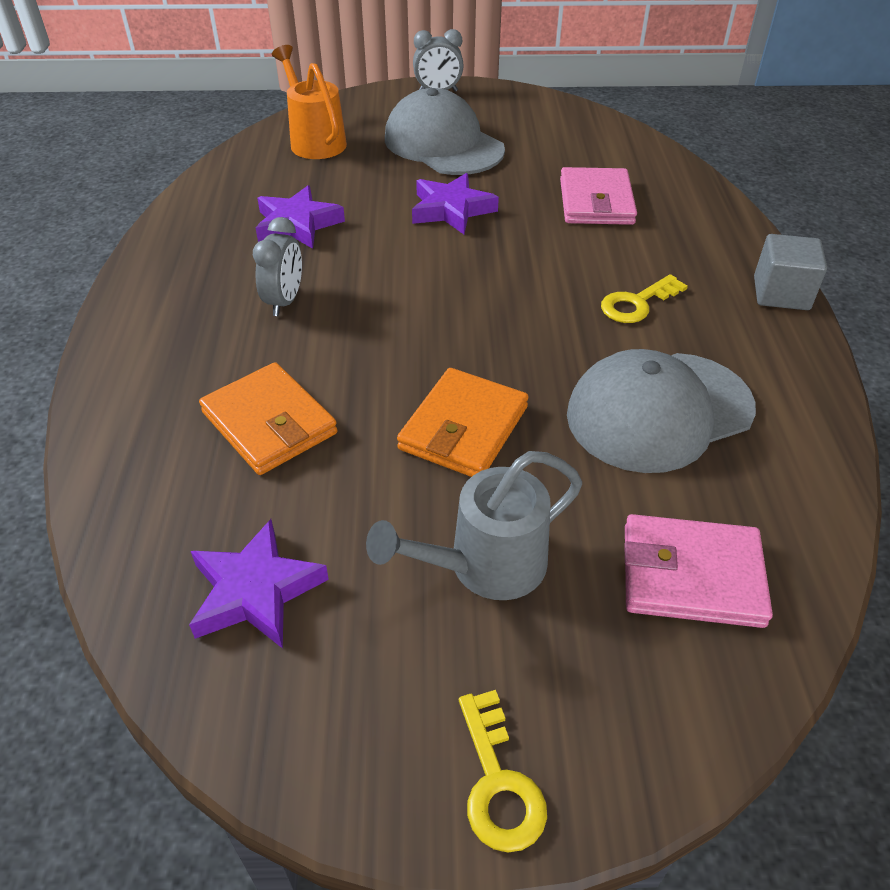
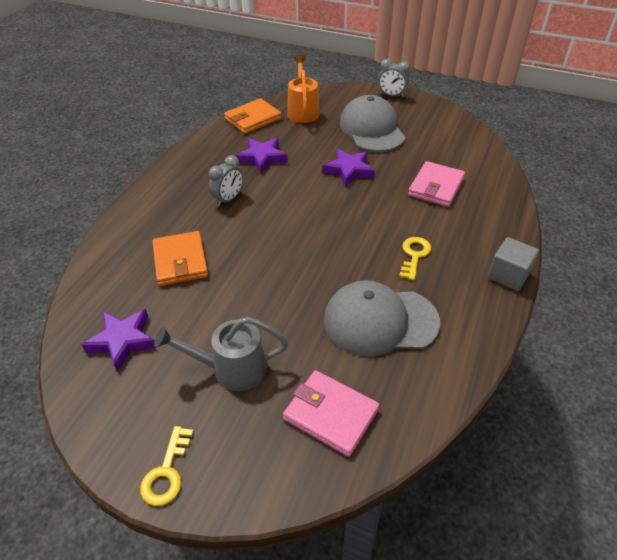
camera: 25 degrees right, 0 degrees up
(463, 428) = (270, 295): orange wallet -> orange wallet (253, 119)
(637, 303) = (414, 255): yellow key -> yellow key turned 120 degrees clockwise

